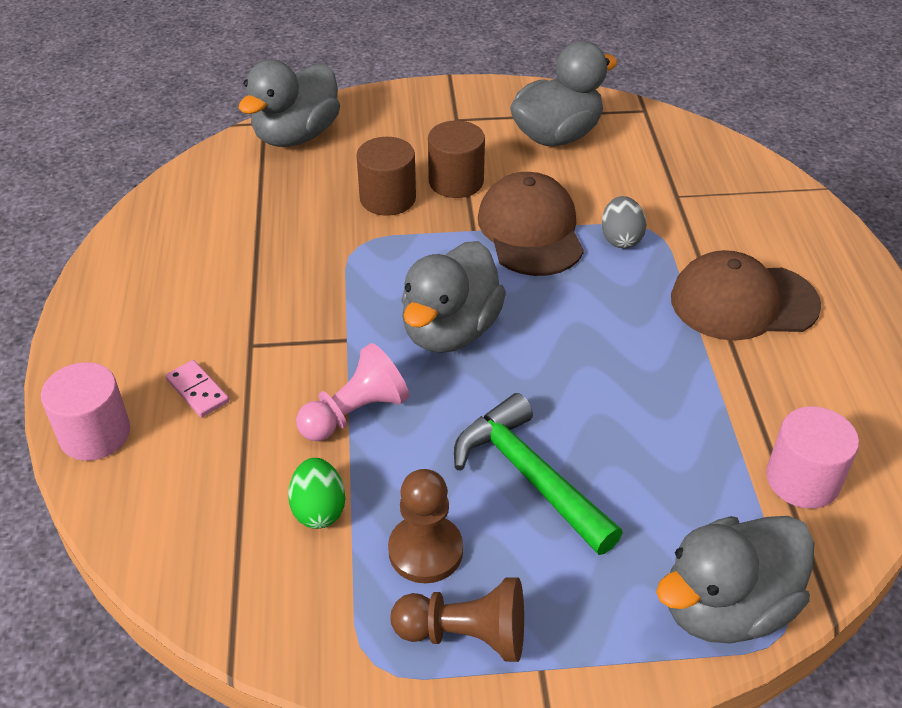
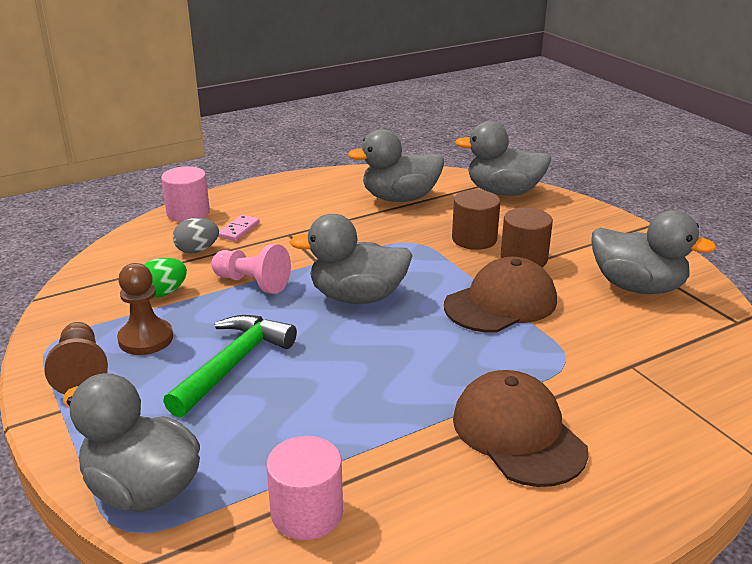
camera: 65 degrees right, 15 degrees down
(239, 218) = (400, 198): none -> grey duck
(621, 239) = (536, 348): grey egg -> grey egg (197, 250)

